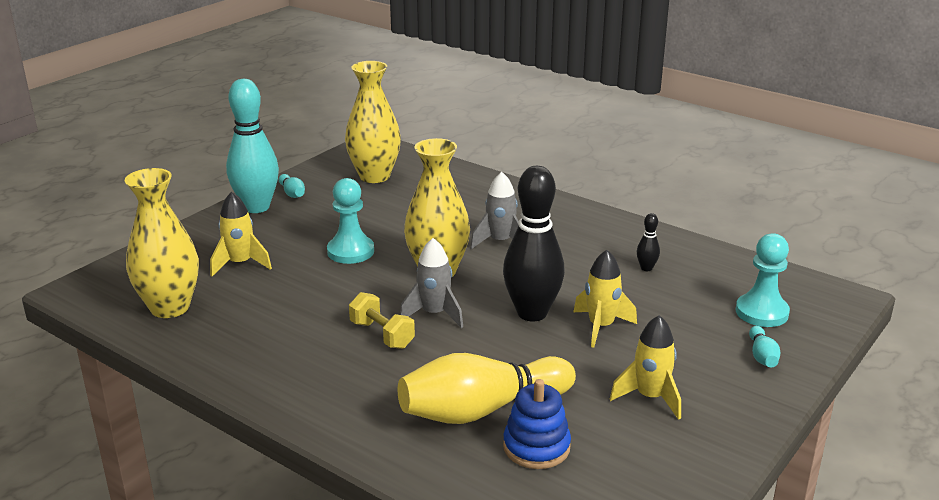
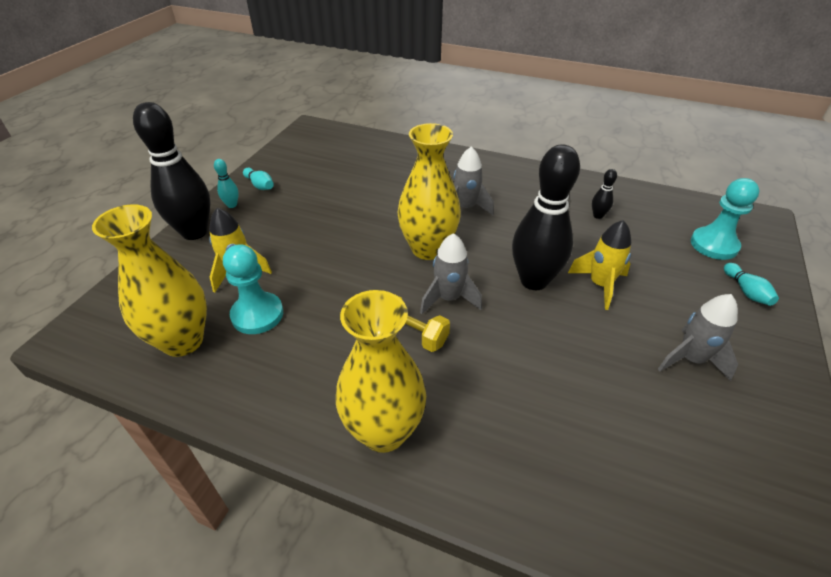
camera: 15 degrees left, 15 degrees up
(211, 226) = (194, 232): none -> black bowling pin
(256, 207) = (232, 205): turquoise bowling pin -> turquoise bowling pin, size x0.41
(350, 251) = (339, 240): turquoise pawn -> turquoise pawn (257, 314)
(374, 176) = (326, 158): yellow vase -> yellow vase (384, 431)
(482, 410) = (553, 411): yellow bowling pin -> none
(536, 447) = (631, 449): blue stacking toy -> none
(650, 397) = (690, 359): yellow rocket -> grey rocket

